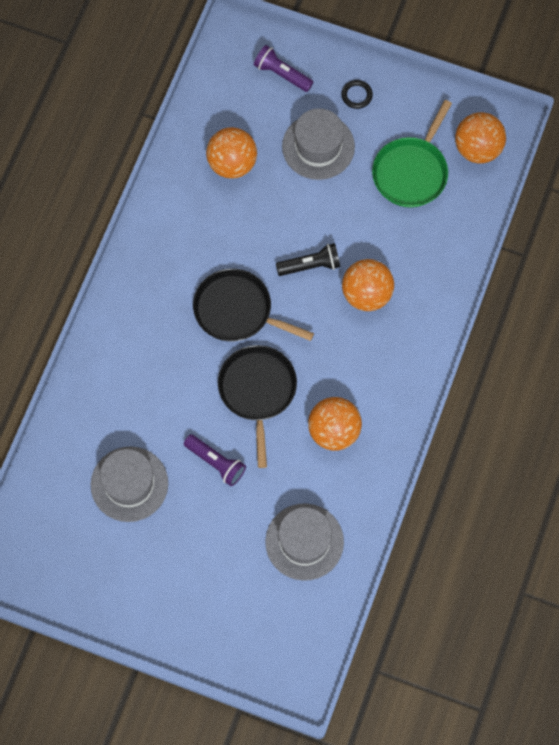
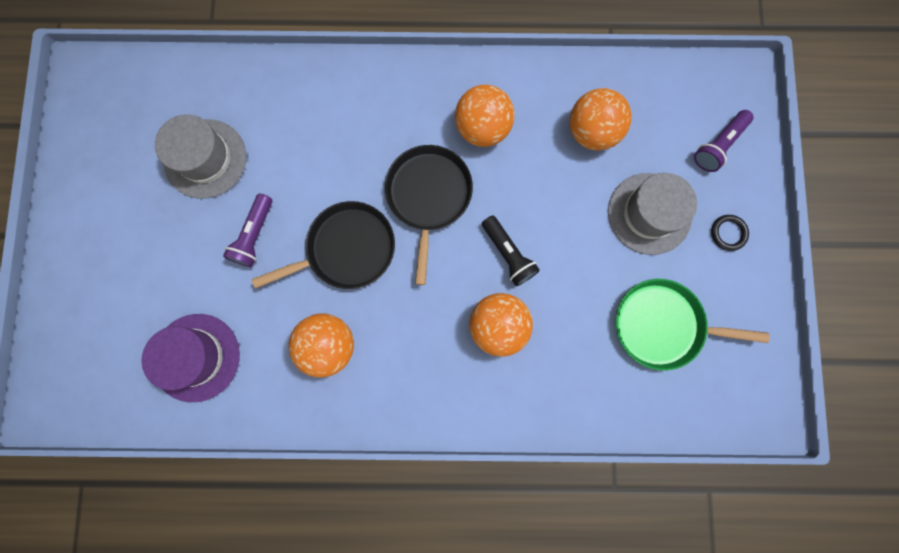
camera: 70 degrees right, 10 degrees up
(282, 74) = (717, 145): purple flashlight -> purple flashlight turned 150 degrees counterclockwise
(304, 542) = (196, 357): grey hat -> purple hat
(477, 149) = (722, 391): orange ball -> orange ball (482, 128)

